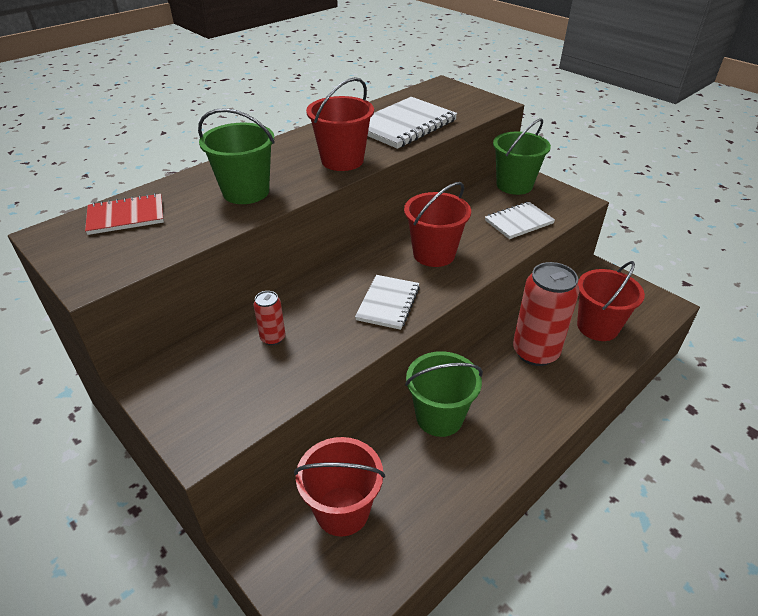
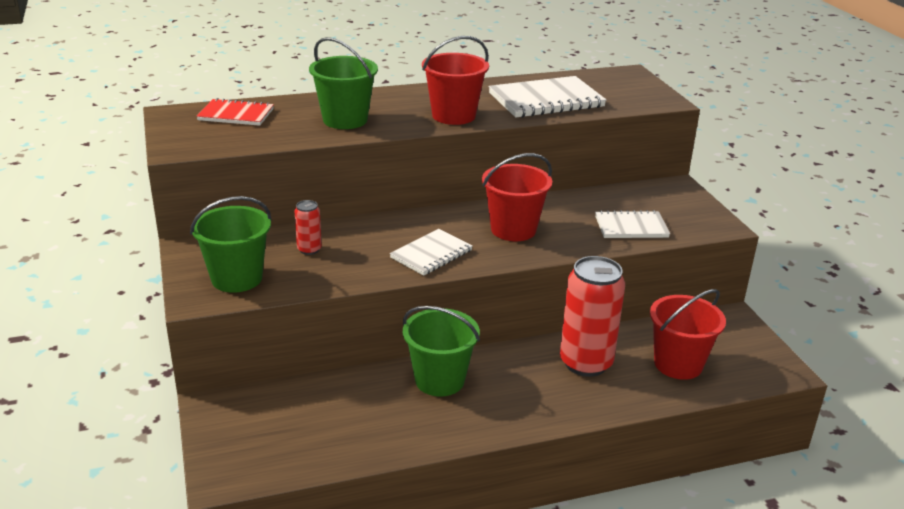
camera: 25 degrees right, 10 degrees down
(342, 510) = (297, 413): red bucket -> none
(514, 185) = (662, 195): green bucket -> green bucket (237, 278)

